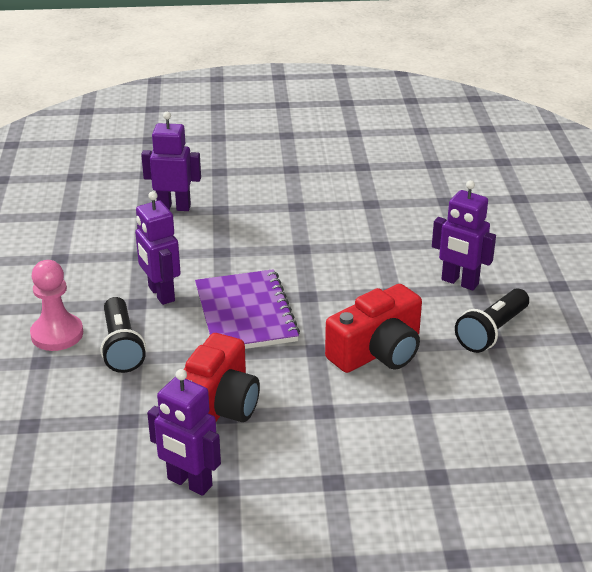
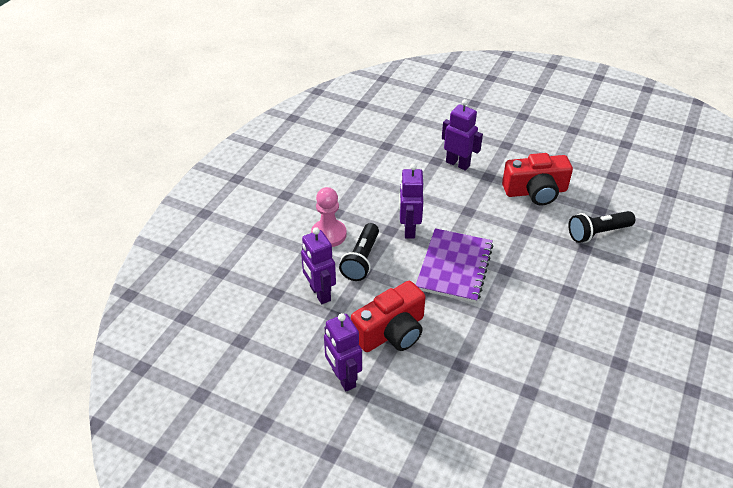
camera: 30 degrees right, 10 degrees up
(377, 351) = (526, 335): red camera -> red camera (535, 191)
(459, 282) = (624, 303): purple robot -> purple robot (320, 293)
(492, 332) = (622, 354): black flashlight -> black flashlight (597, 233)

